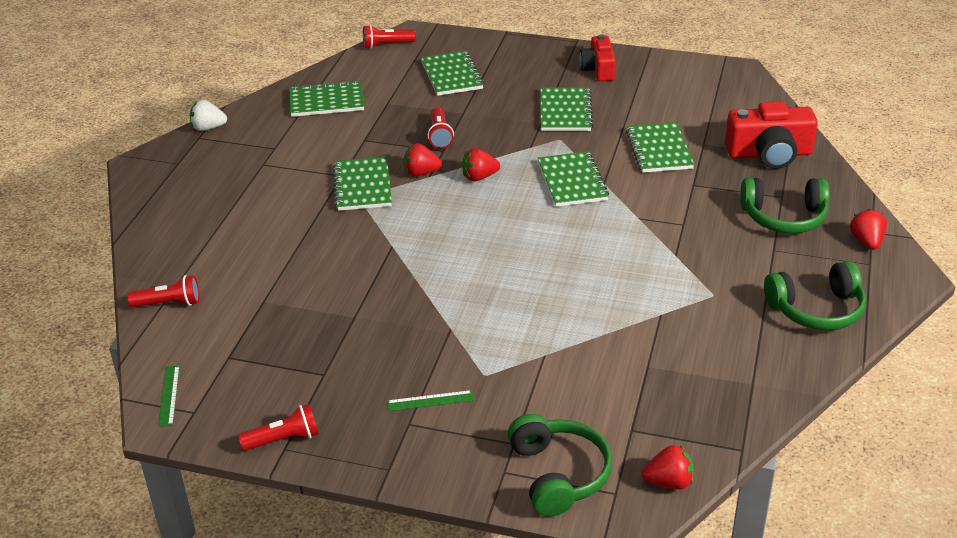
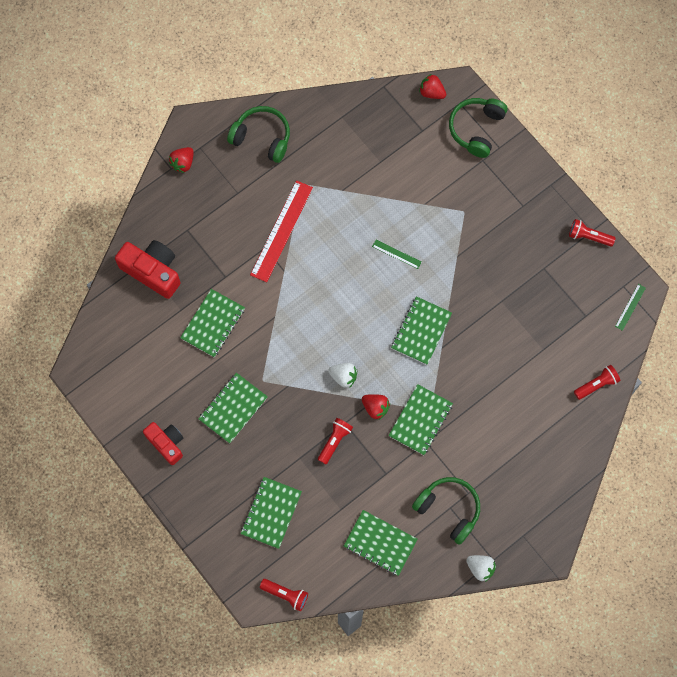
camera: 145 degrees left, 35 degrees up
(169, 303) = (596, 384): red flashlight -> red flashlight turned 120 degrees clockwise
(430, 401) = (502, 213): green ruler -> green ruler (396, 254)
(479, 177) = (343, 377): red strawberry -> white strawberry
(572, 181) = (292, 331): green notebook -> green notebook (421, 331)
(598, 69) = (166, 443): red camera -> red camera turned 75 degrees counterclockwise
(683, 245) = (281, 231): none -> red ruler
(784, 217) = (204, 212): green headphones -> green headphones (449, 509)

